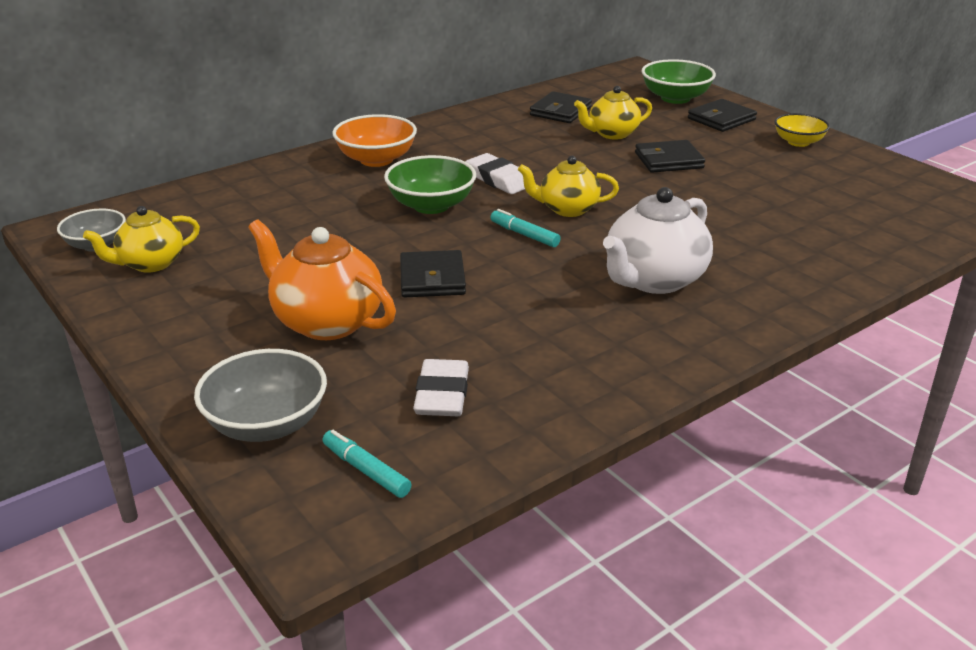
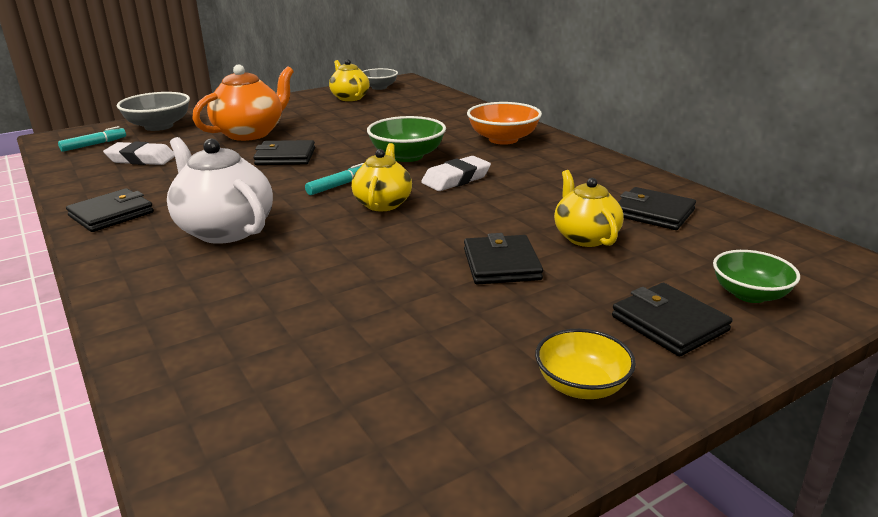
camera: 95 degrees right, 5 degrees down
(639, 361) = (111, 214): none -> black wallet
(675, 98) = (749, 294): green bowl -> green bowl, size x0.67

